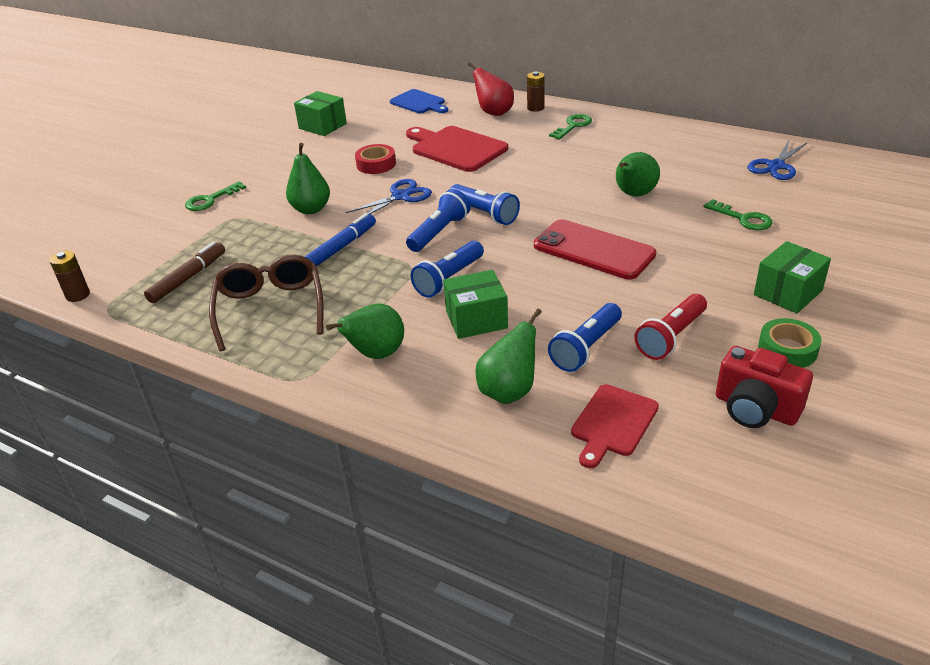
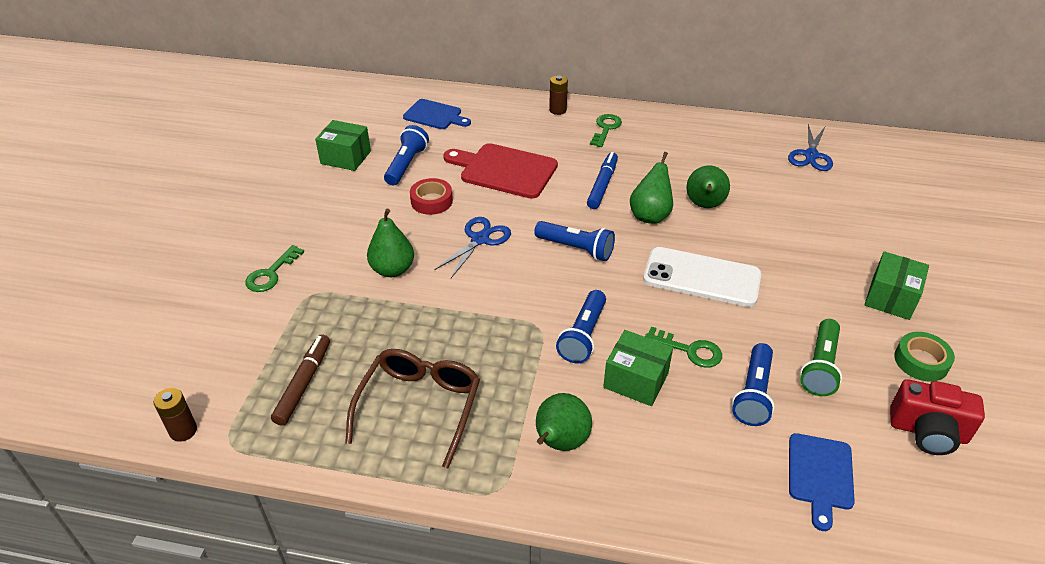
camera: 20 degrees left, 5 degrees up
(270, 309) = (419, 407): brown glasses -> brown glasses turned 45 degrees clockwise
(342, 247) = (452, 314): blue marker -> blue marker (602, 185)
(439, 232) = (543, 279): blue flashlight -> blue flashlight (406, 165)
(476, 319) = (636, 380): green box -> green box turned 60 degrees clockwise
(493, 112) = (519, 120): red pear -> none
(508, 391) = (710, 459): green pear -> green pear (650, 215)
(593, 250) = (701, 277): red phone -> white phone
(612, 423) = (820, 475): red cutting board -> blue cutting board
(671, 337) = (820, 366): red flashlight -> green flashlight
(743, 218) = (813, 220): green key -> green key (690, 350)

